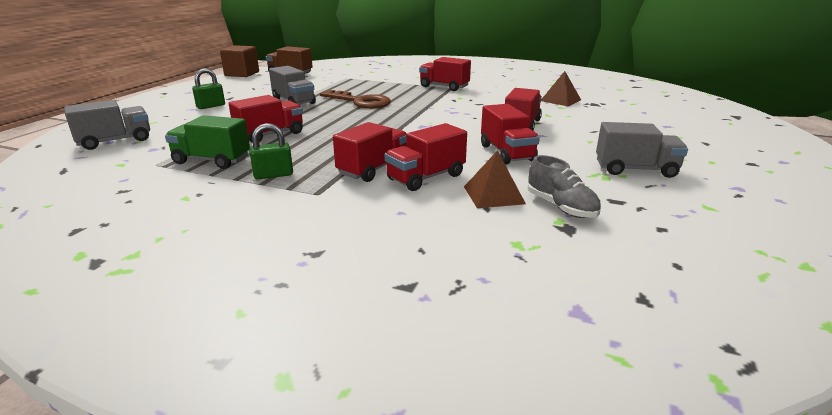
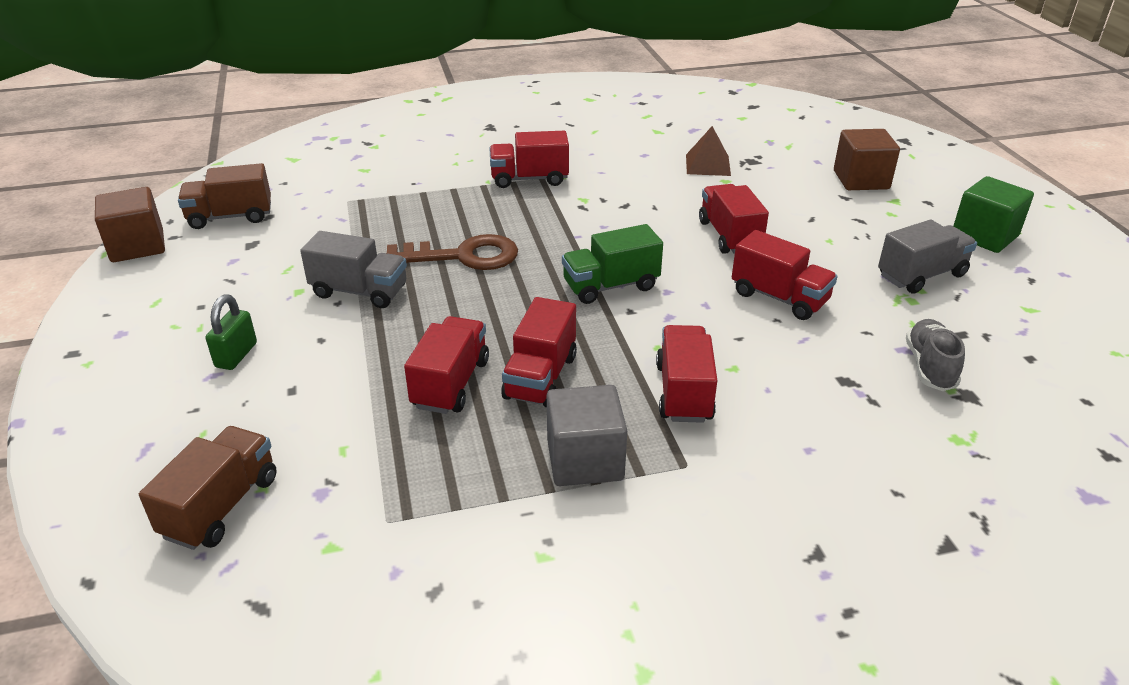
camera: 35 degrees left, 10 degrees up
(115, 141) = (221, 506): grey truck -> brown truck
(212, 160) = (457, 473): green truck -> green truck (611, 286)
(273, 175) = (585, 460): green padlock -> grey cube
(426, 177) = (757, 380): red truck -> red truck (540, 377)
(493, 195) = (854, 377): brown pyramid -> none
(561, 207) = (929, 367): grey shoe -> grey shoe turned 105 degrees counterclockwise
(664, 124) = (861, 180): none -> brown cube
(730, 166) = (984, 236): none -> green cube

